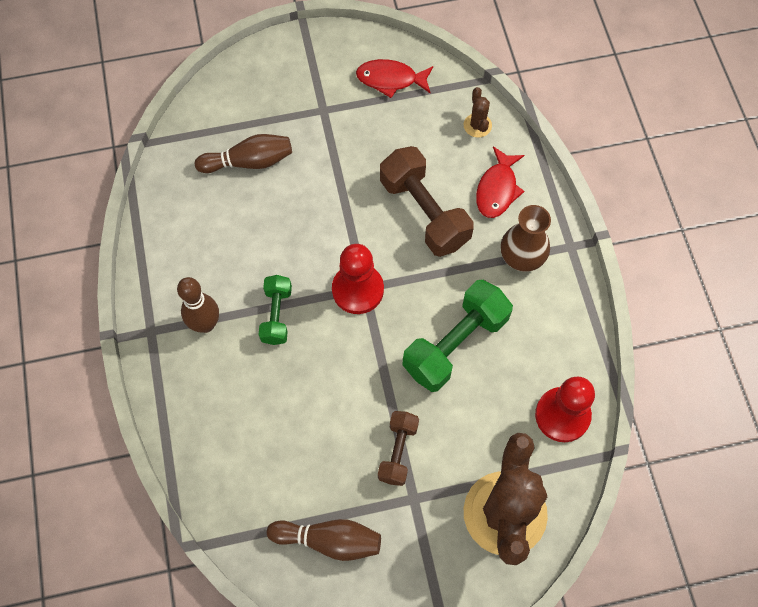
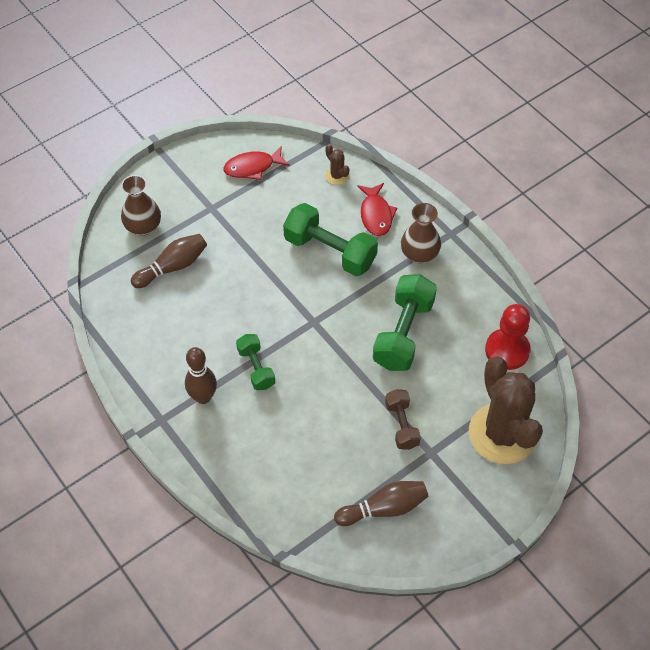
camera: 25 degrees left, 10 degrees down
(242, 103) = (143, 226): none -> brown vase
(358, 290) = (309, 325): red pawn -> none
(424, 212) = (330, 251): brown dumbbell -> green dumbbell

